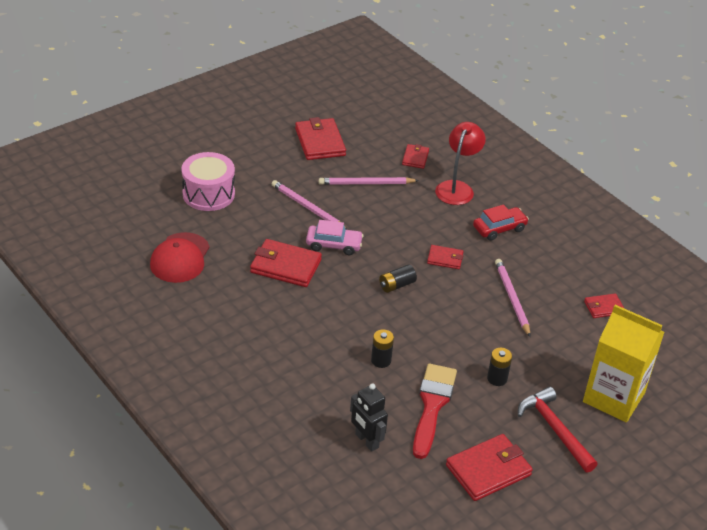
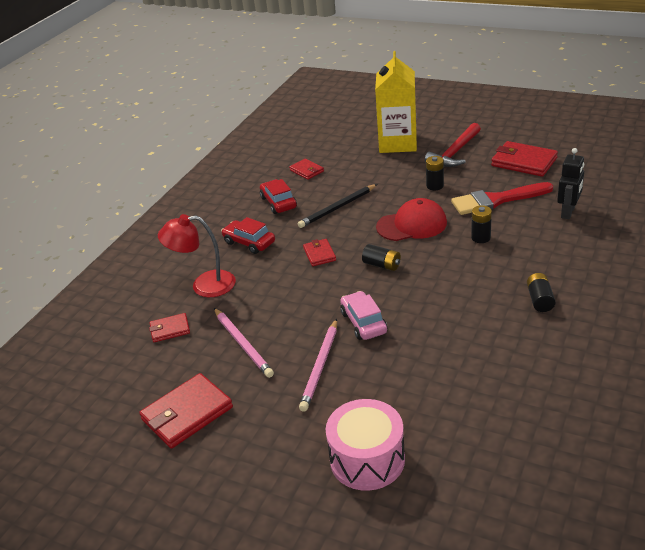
camera: 110 degrees left, 5 degrees down
(180, 258) = (497, 420): red cap -> red cap (412, 225)
(267, 345) = (539, 300): none -> black battery
(285, 266) = (427, 338): red wallet -> none
(511, 298) = (337, 208): pink pencil -> black pencil
(554, 267) = (278, 202): none -> red car

